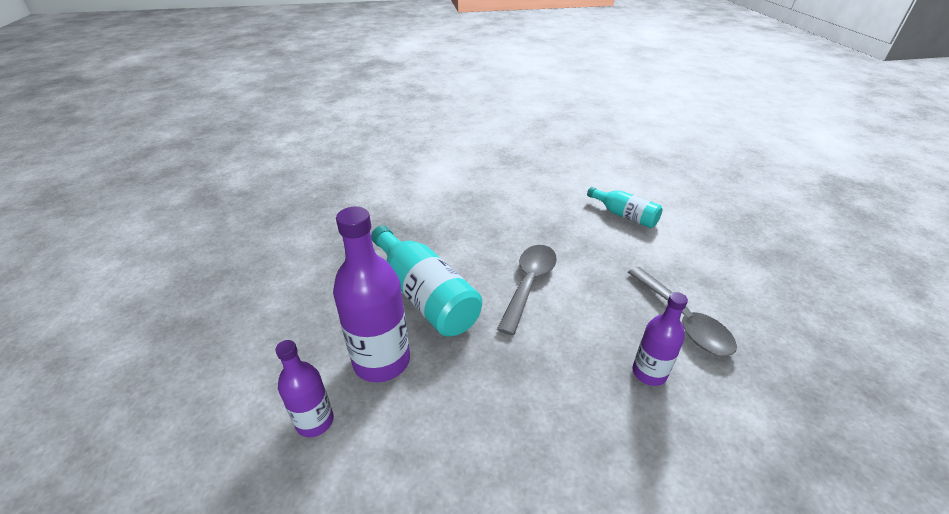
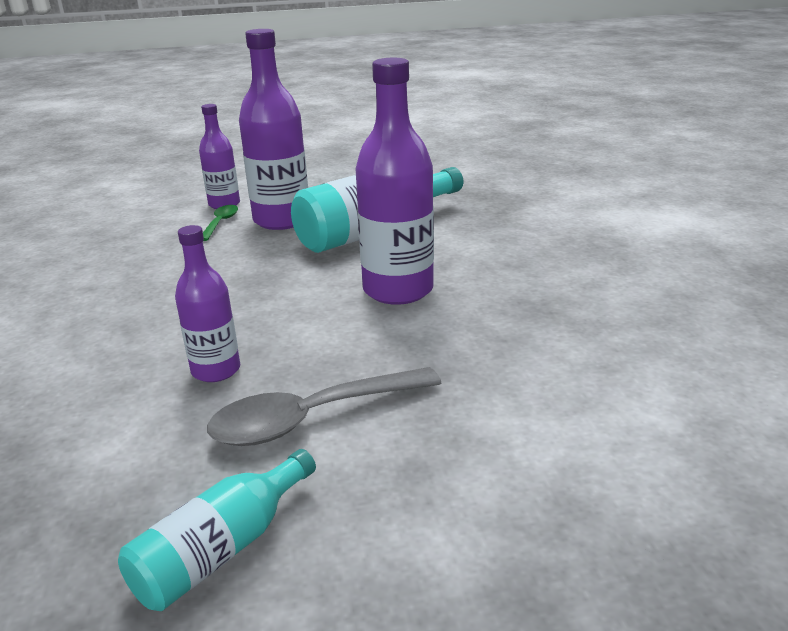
camera: 90 degrees right, 10 degrees down
(373, 415) = (220, 223): none -> green spoon
(529, 284) = (398, 290): grey spoon -> purple bottle
(624, 215) = (627, 391): turquoise bottle -> turquoise bottle (222, 549)

